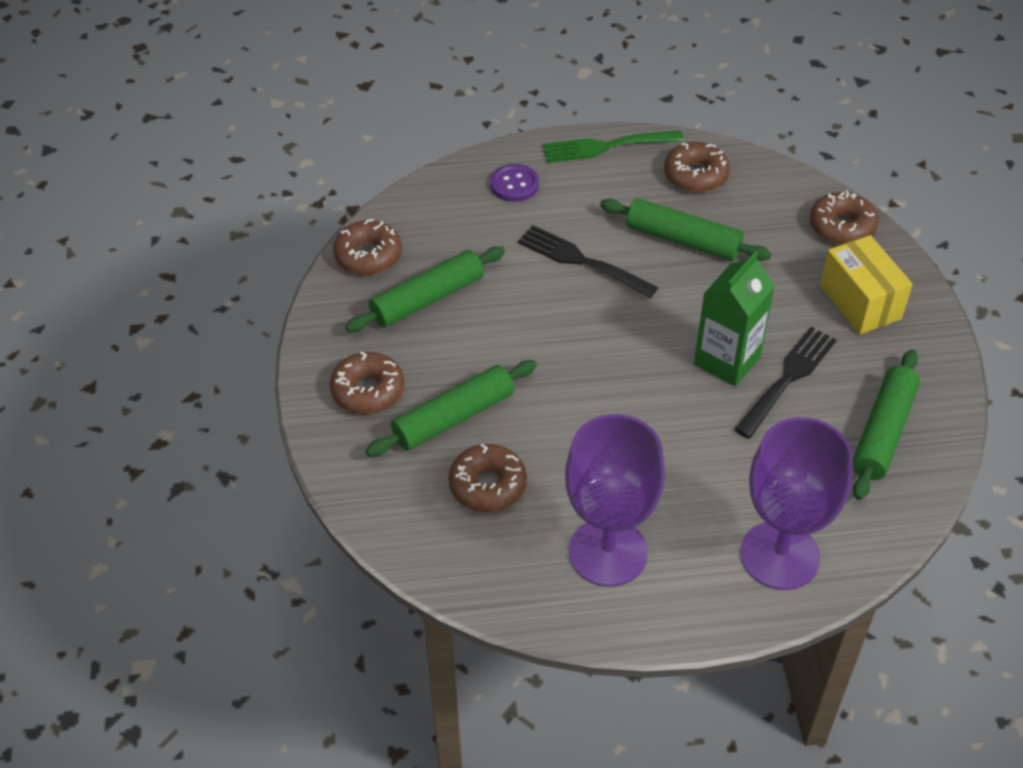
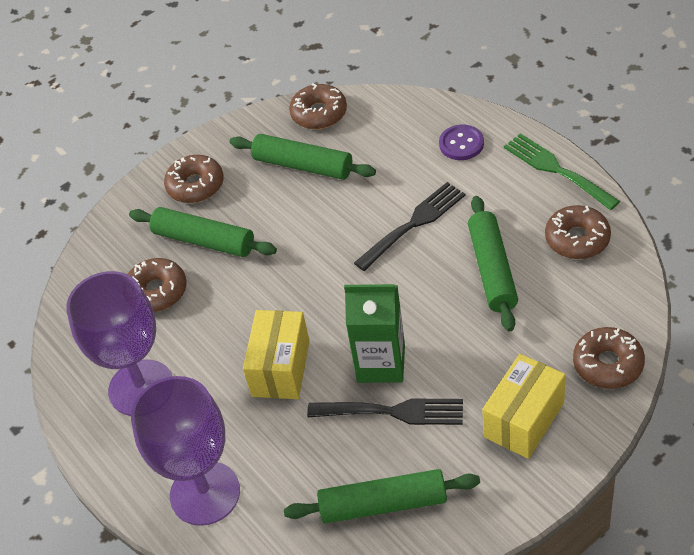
camera: 65 degrees right, 0 degrees up
(581, 261) = (414, 223): black fork -> black fork turned 45 degrees clockwise
(674, 432) = (281, 368): none -> yellow box

